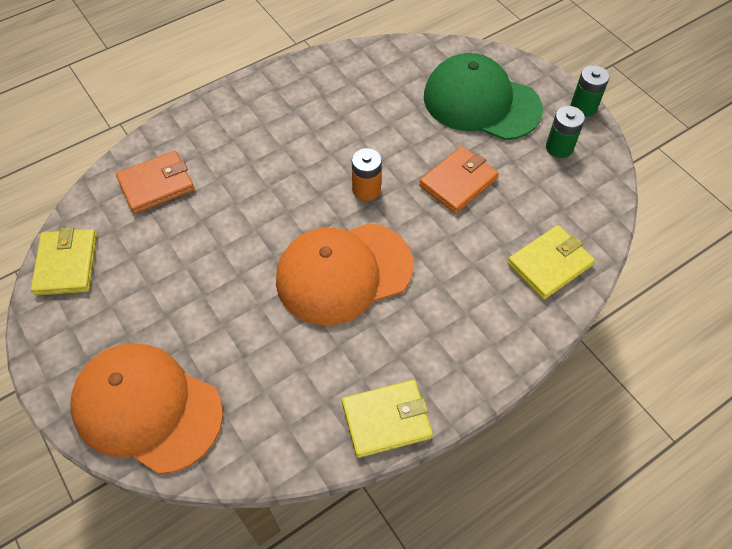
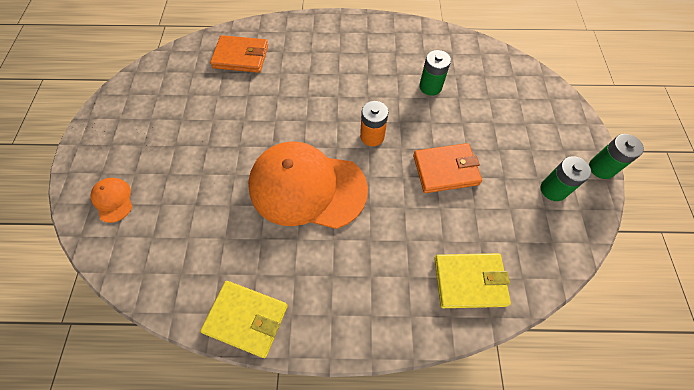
camera: 35 degrees right, 5 degrees up
(67, 264) = (150, 78): yellow wallet -> none
(147, 408) = (113, 200): orange cap -> orange cap, size x0.41
(384, 112) = (430, 87): none -> green battery
(481, 102) = (513, 118): green cap -> none

